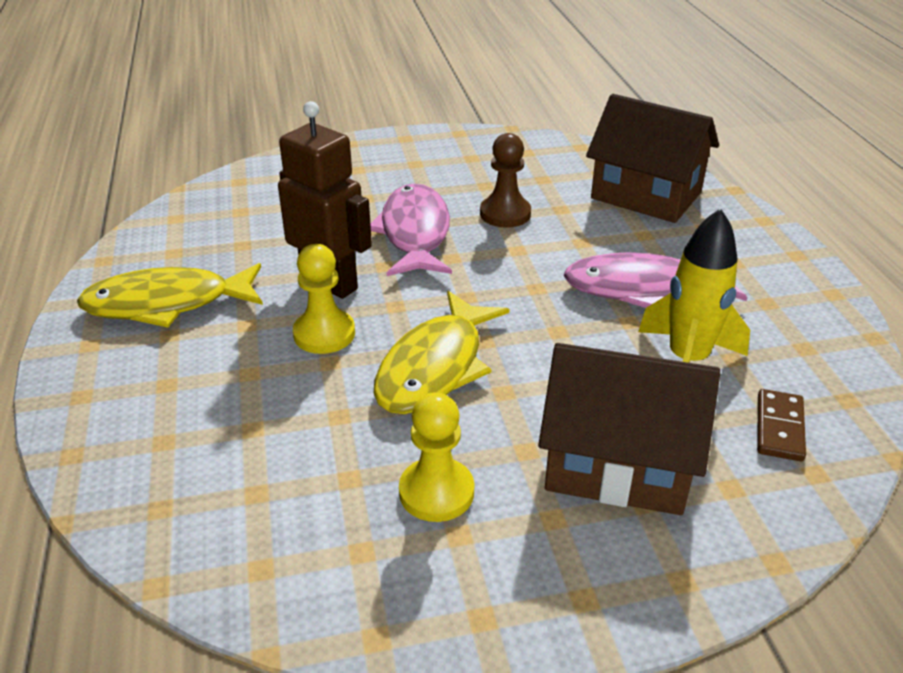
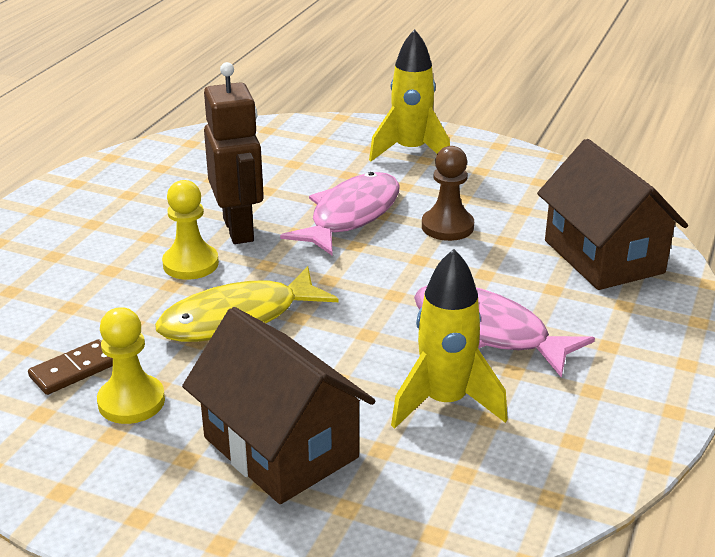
camera: 35 degrees right, 5 degrees down
(166, 304) = (114, 202): yellow fish -> none
(395, 160) = (411, 151): none -> yellow rocket
(779, 428) = (452, 487): brown domino -> brown domino (74, 370)

